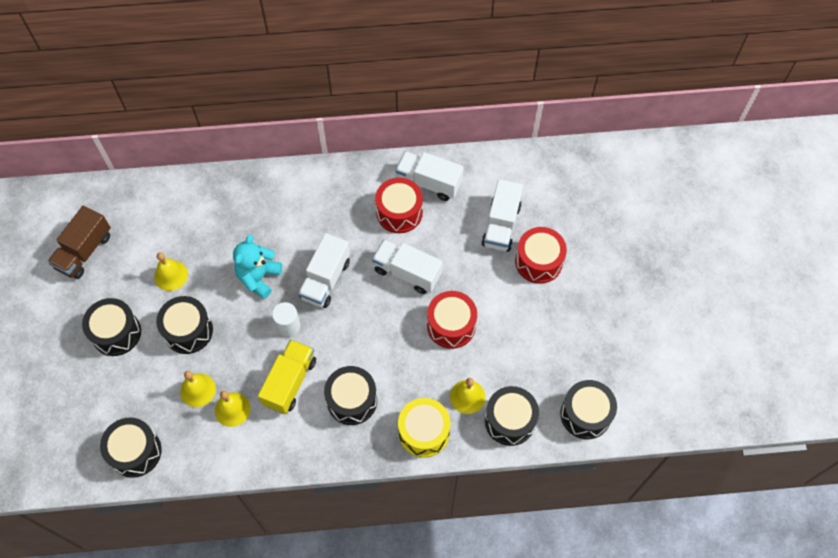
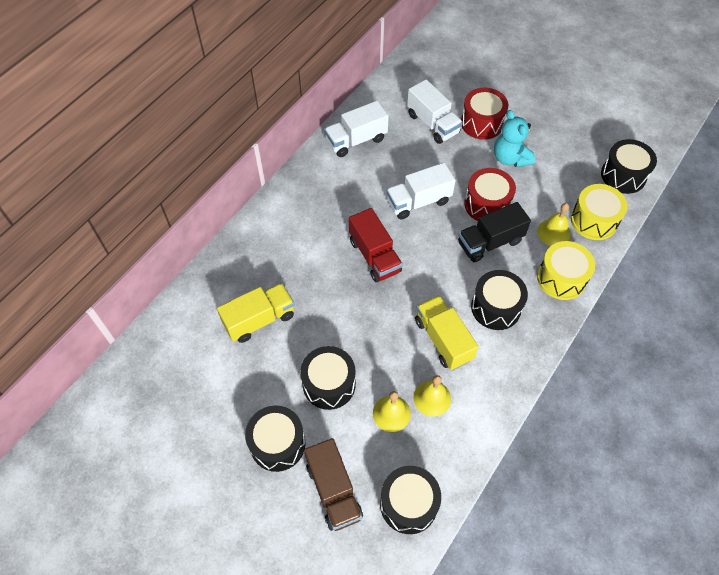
camera: 50 degrees left, 5 degrees down
(84, 251) = (170, 417): brown truck -> brown truck (333, 491)
(171, 275) = (263, 363): yellow bell -> none
(203, 245) = (259, 320): none -> yellow truck
(259, 277) = (329, 300): turquoise teddy bear -> turquoise teddy bear (510, 158)
(288, 325) = (391, 308): white cylinder -> none
(325, 279) = (374, 256): white truck -> red truck
(399, 212) = (363, 173): red drum -> none
(413, 353) = (490, 242): none -> black truck
(510, 420) = (594, 220): black drum -> yellow drum

